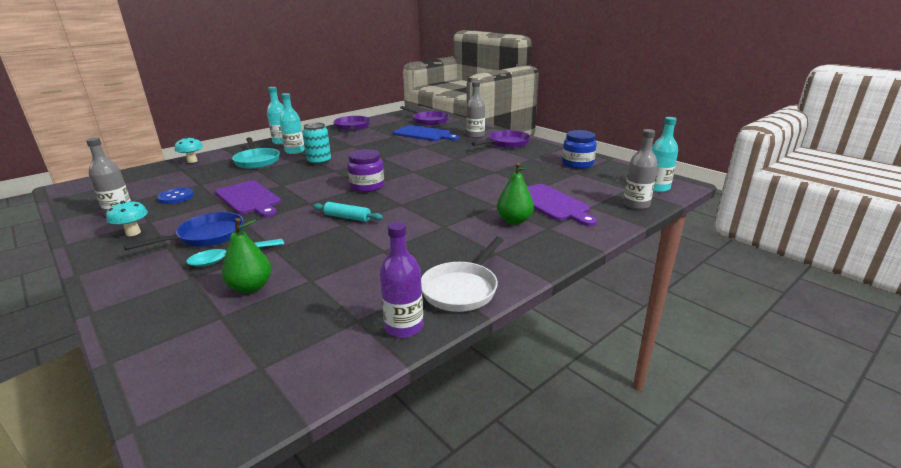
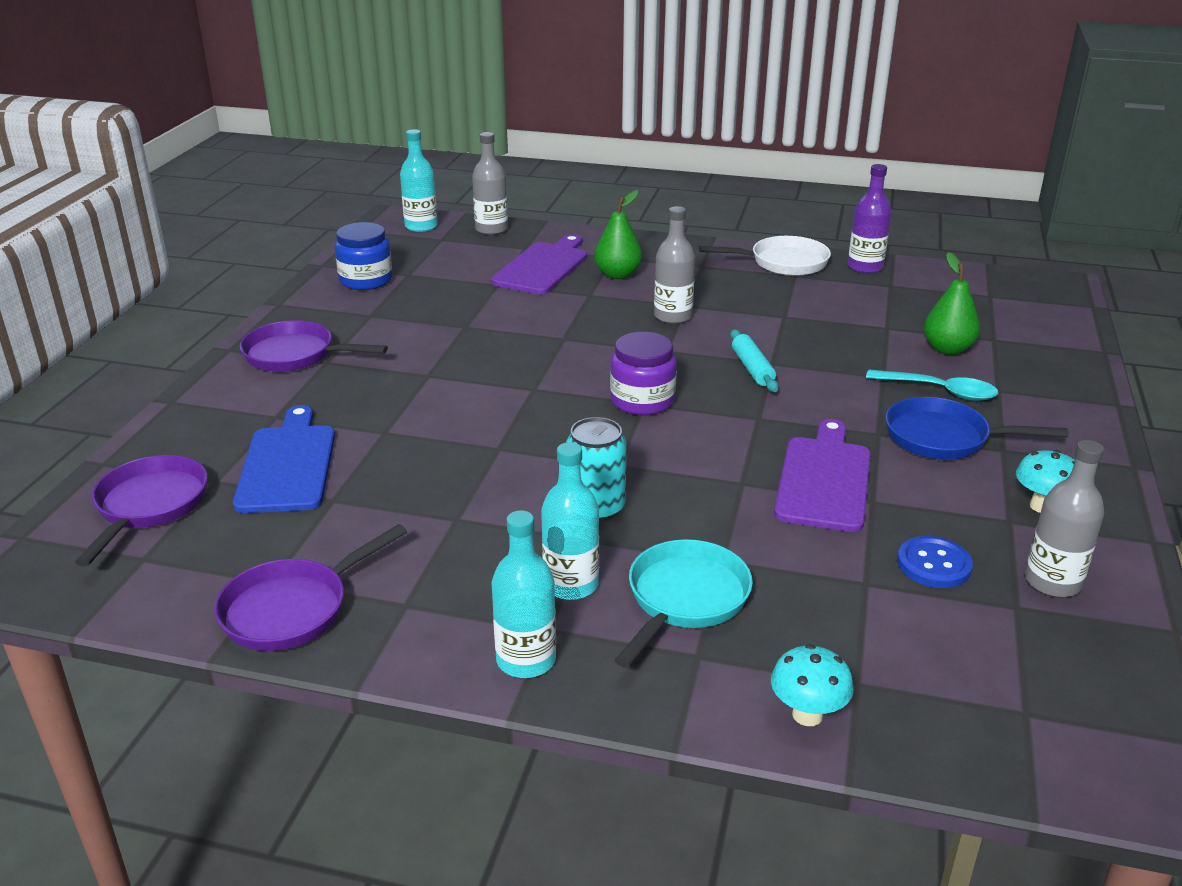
camera: 125 degrees left, 5 degrees up
(475, 135) = (258, 400): grey bottle -> grey bottle (672, 316)

